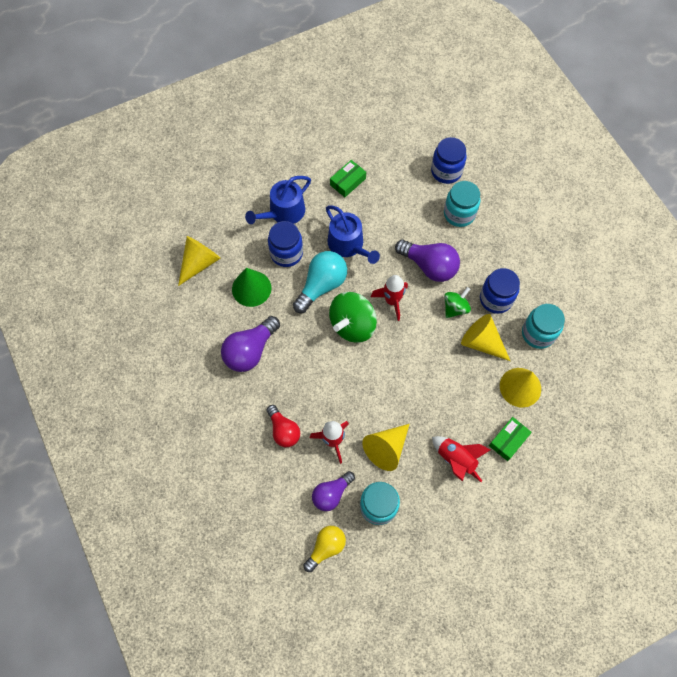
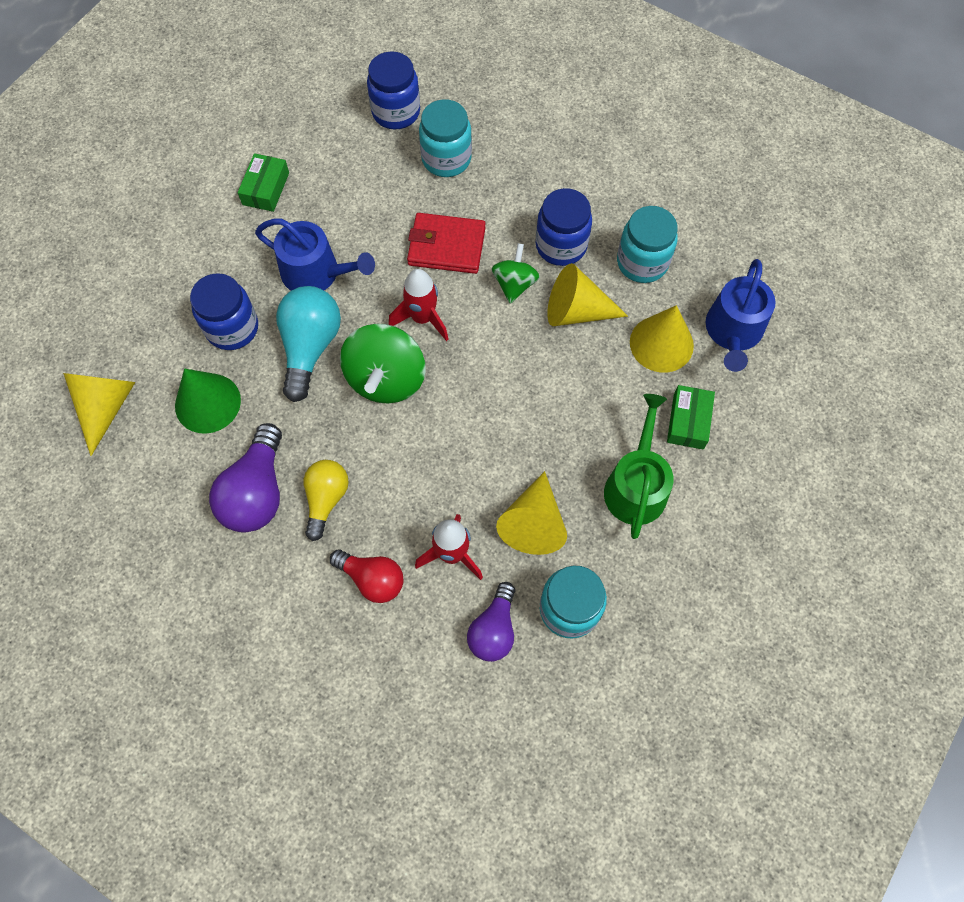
camera: 30 degrees left, 0 degrees up
(283, 212) = (195, 274): blue watering can -> blue watering can (733, 332)
(326, 547) = (530, 710): yellow light bulb -> yellow light bulb (326, 499)
(429, 266) = (446, 246): purple light bulb -> red wallet
(456, 460) = (636, 485): red rocket -> green watering can

